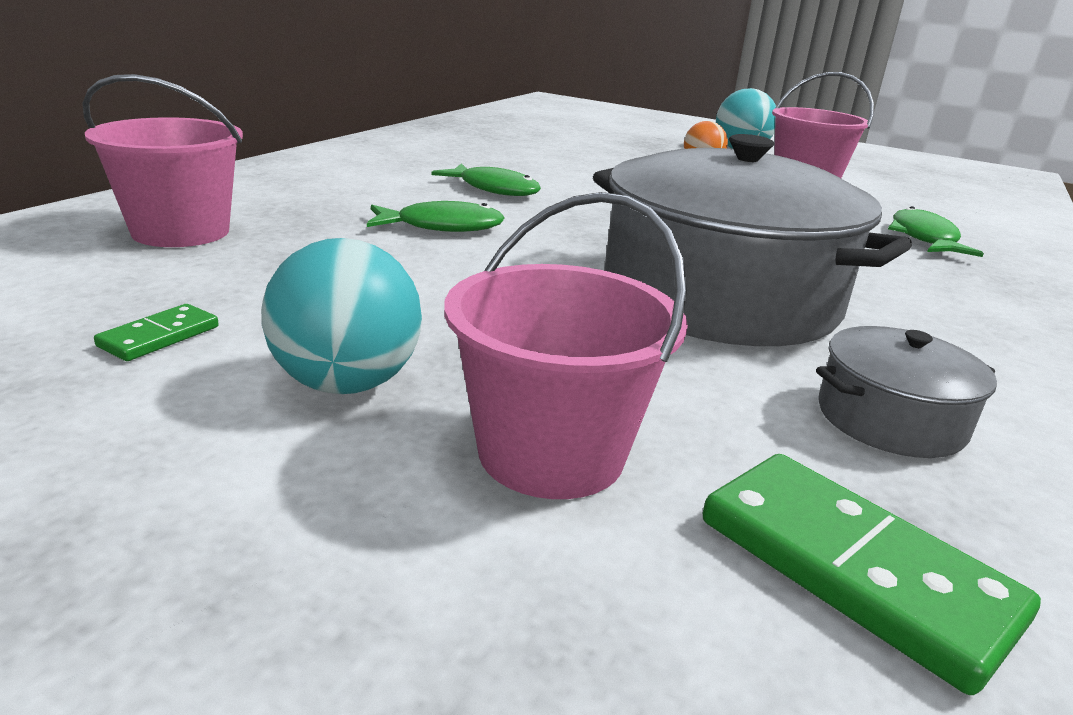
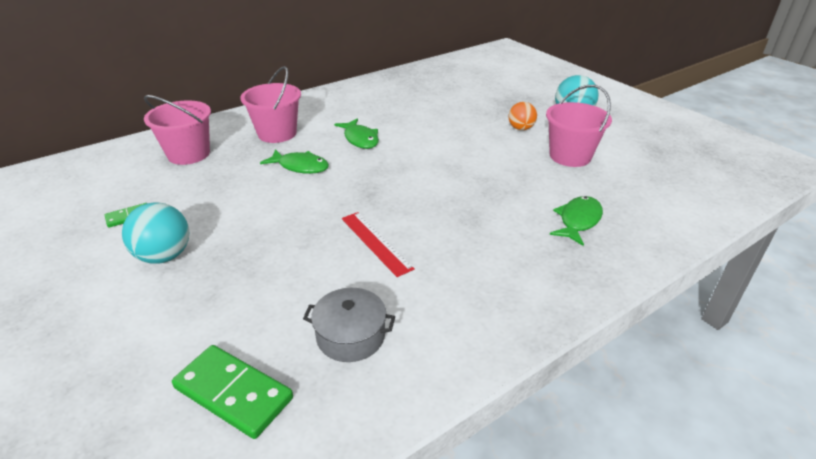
camera: 30 degrees right, 10 degrees up
(551, 453) = (195, 309): pink bucket -> pink bucket (277, 133)
(720, 297) = (376, 242): grey pot -> red ruler
(854, 569) = (233, 393): green domino -> green domino turned 45 degrees counterclockwise

